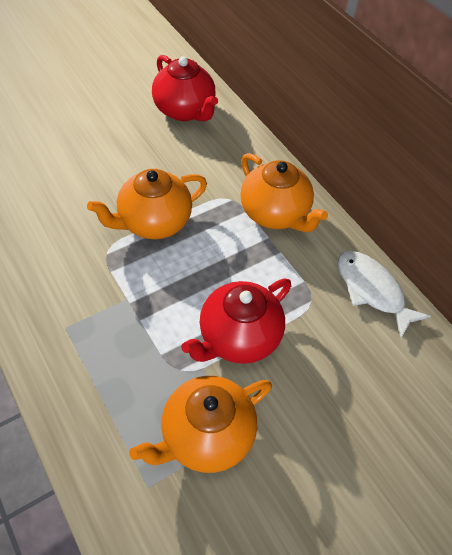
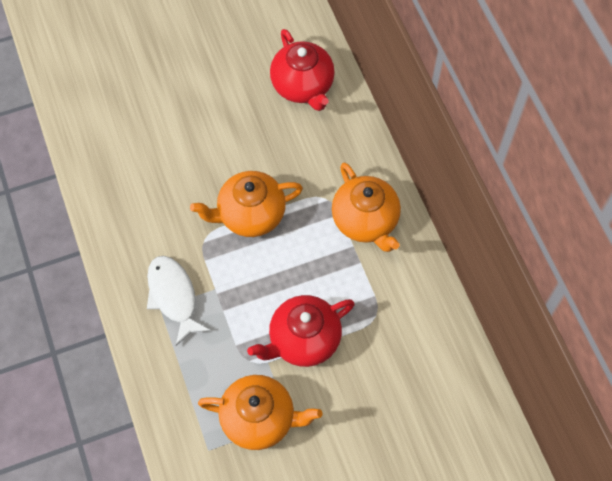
camera: 15 degrees right, 10 degrees up
(206, 436) = (259, 419): orange teapot -> orange teapot turned 150 degrees counterclockwise
(372, 290) = (434, 314): white fish -> white fish (173, 296)

